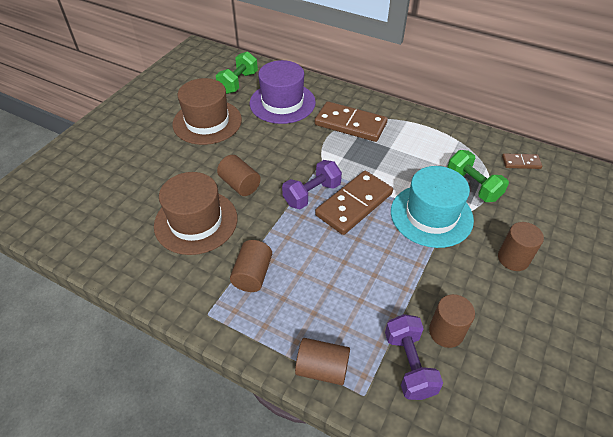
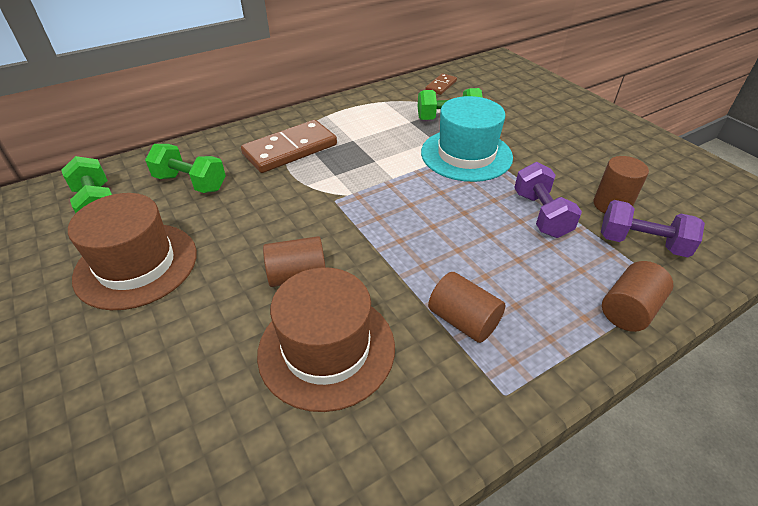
camera: 60 degrees left, 5 degrees down
(282, 103) = (190, 183): purple hat -> green dumbbell
(312, 194) = (371, 219): purple dumbbell -> purple dumbbell (541, 214)
(354, 204) = (413, 195): brown domino -> none
(513, 259) = (546, 136): brown cylinder -> none

